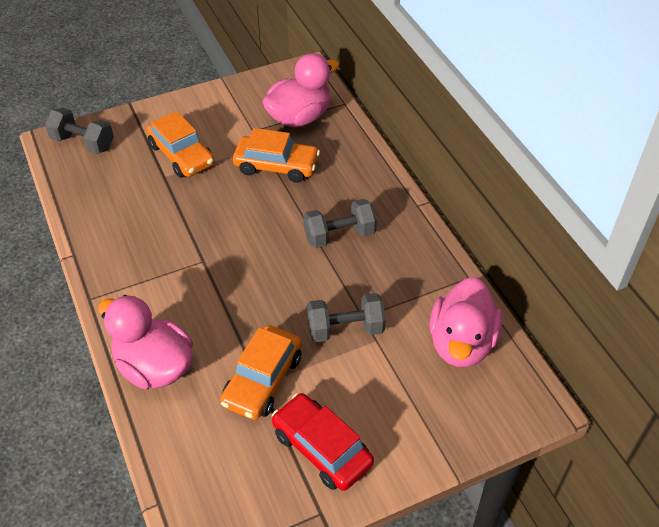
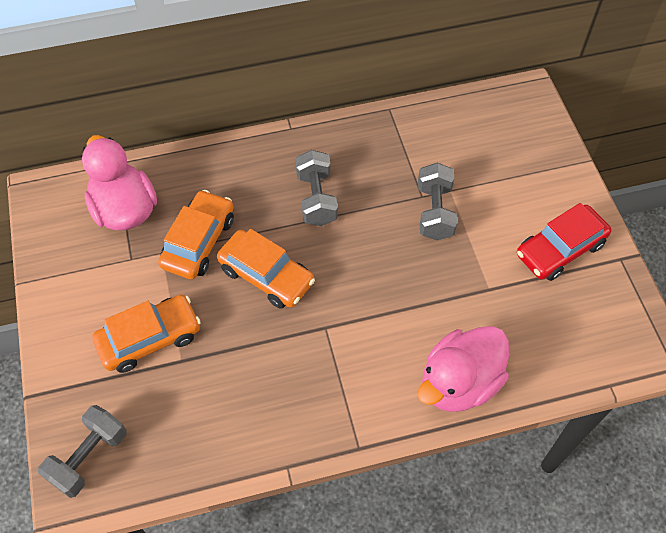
camera: 80 degrees left, 10 degrees up
(263, 380) = (485, 287): orange car -> orange car (266, 275)
(461, 343) = (461, 129): pink duck -> none

